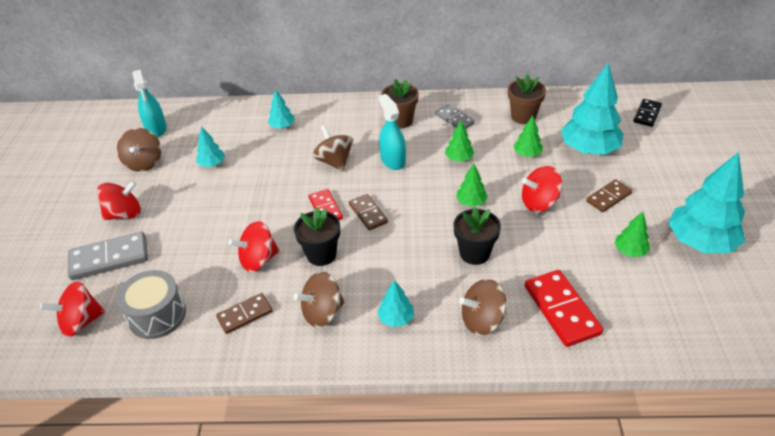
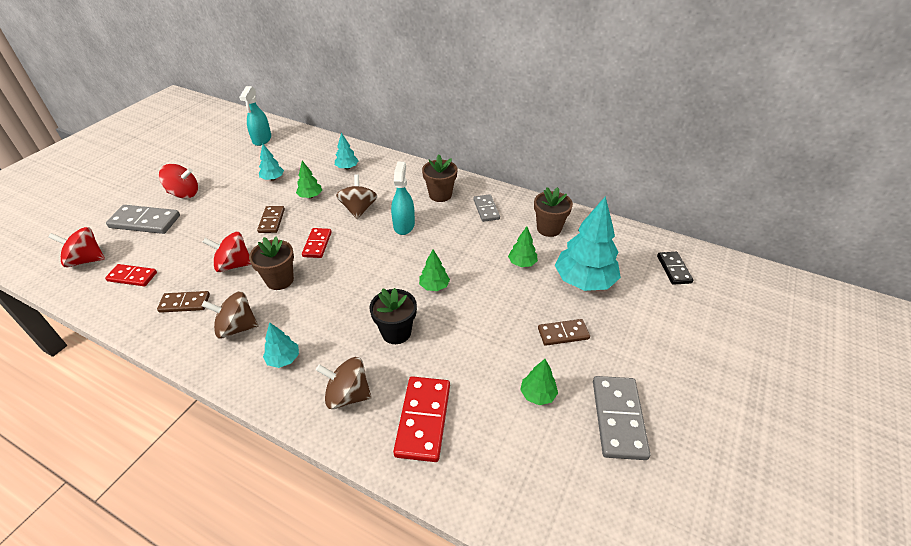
camera: 25 degrees right, 0 degrees up
(144, 163) = (231, 161): brown spinning top -> none
(157, 315) = (132, 277): grey drum -> red domino
(321, 254) = (280, 280): black flower pot -> brown flower pot
(368, 213) = (344, 261): brown domino -> brown domino (271, 221)
(459, 159) = (459, 244): green tree -> green tree (310, 196)
(539, 203) = (493, 311): red spinning top -> none
(647, 114) = (673, 269): black domino -> black domino turned 60 degrees counterclockwise
(700, 242) = (618, 418): turquoise tree -> grey domino

